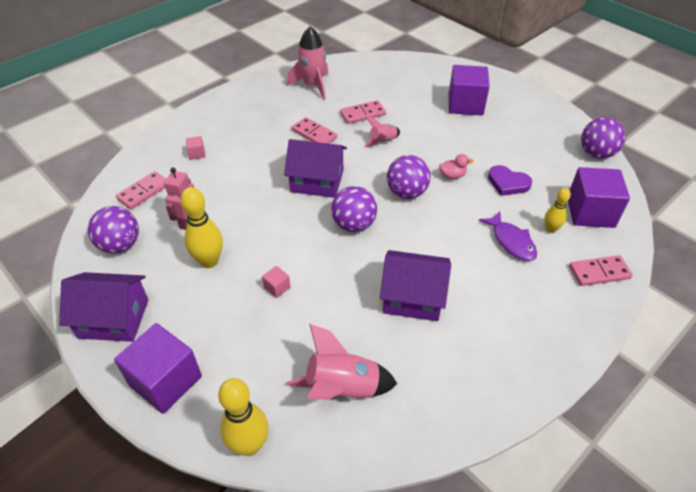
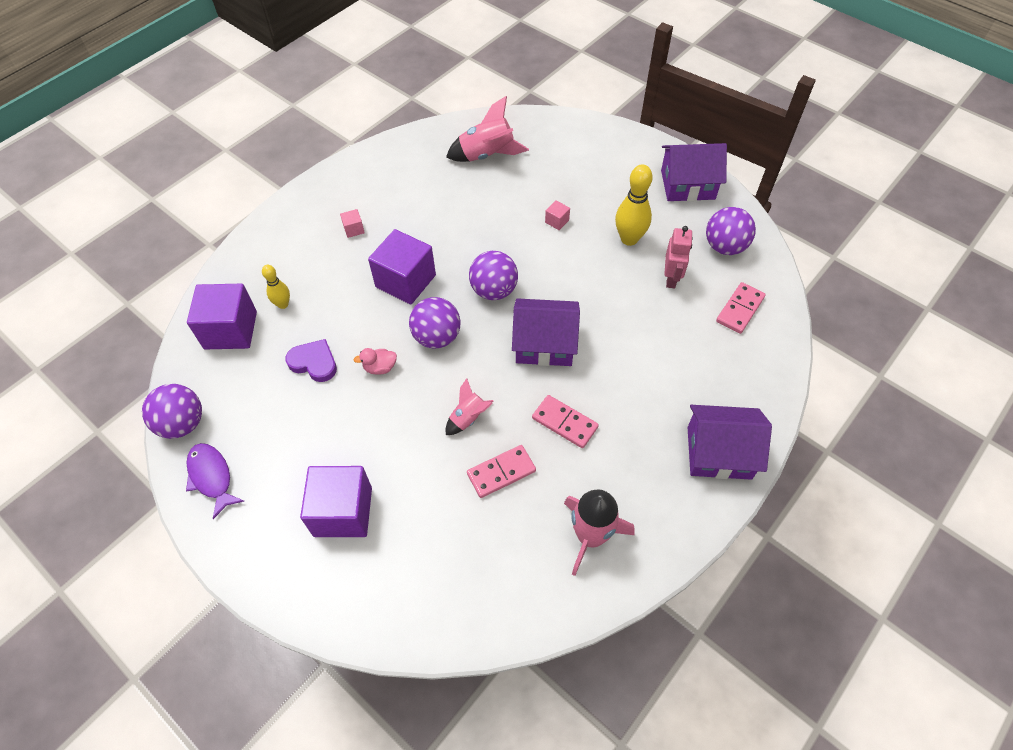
camera: 175 degrees right, 10 degrees up
(165, 381) = (621, 148): purple cube -> purple cube (405, 281)
(197, 154) = (708, 372): pink cube -> pink cube (354, 229)
(249, 445) = (546, 121): yellow bowling pin -> none
(412, 297) = (432, 224): purple house -> purple house (719, 452)
(511, 241) = (329, 286): purple fish -> purple fish (212, 477)
(599, 272) = (251, 262): pink domino -> none

